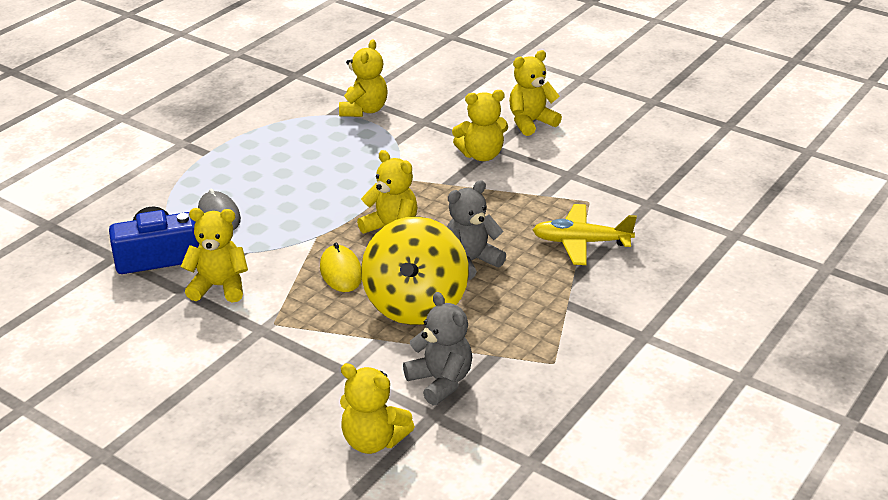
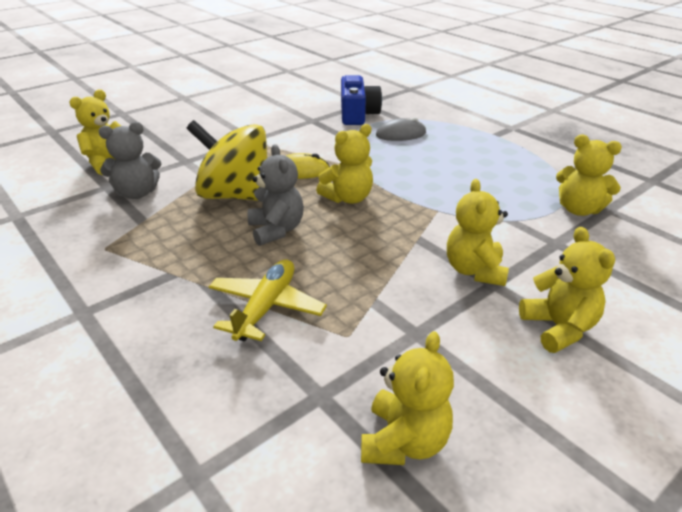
camera: 105 degrees right, 0 degrees up
(219, 287) = (310, 129): yellow teddy bear -> yellow teddy bear (404, 441)

